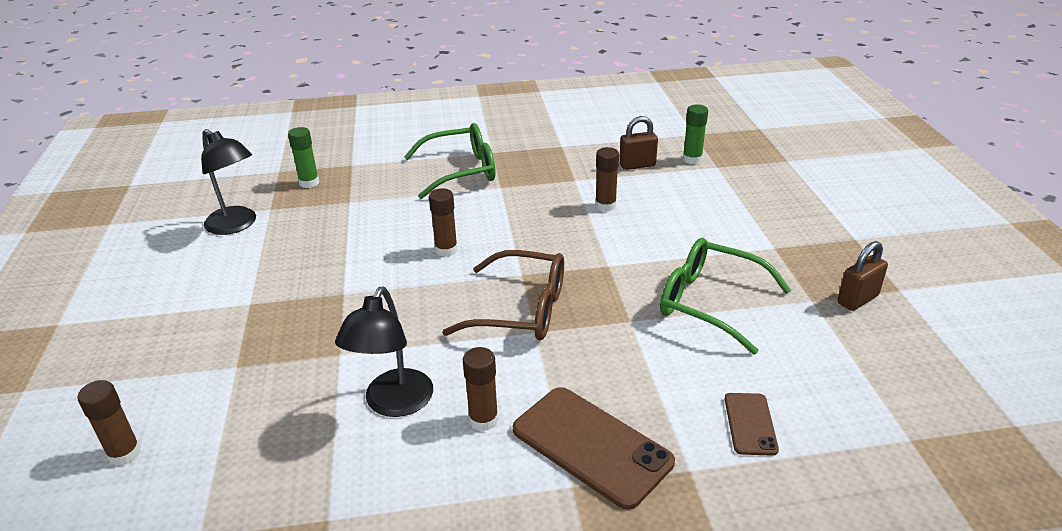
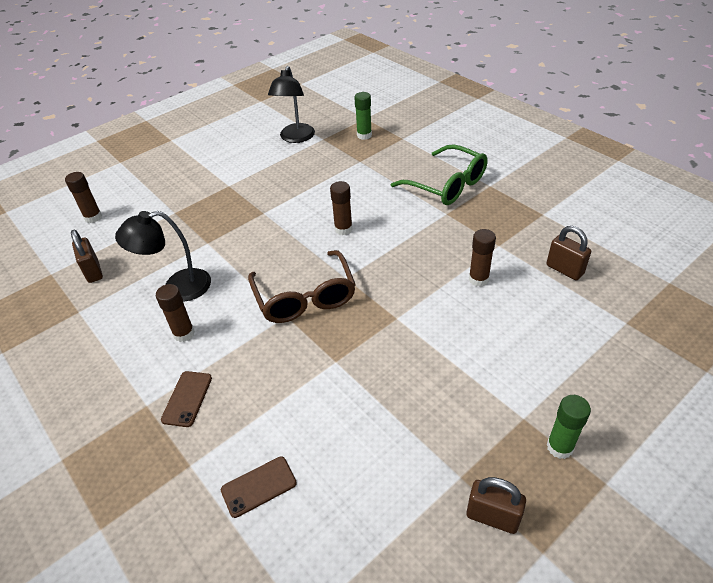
camera: 60 degrees right, 10 degrees up
(258, 482) = (93, 271): none -> brown padlock
(591, 446) = (187, 398): brown phone -> brown phone, size x0.53
(692, 159) = (618, 300): green glue stick -> green glue stick (559, 447)
(709, 302) = (396, 401): green glasses -> none

